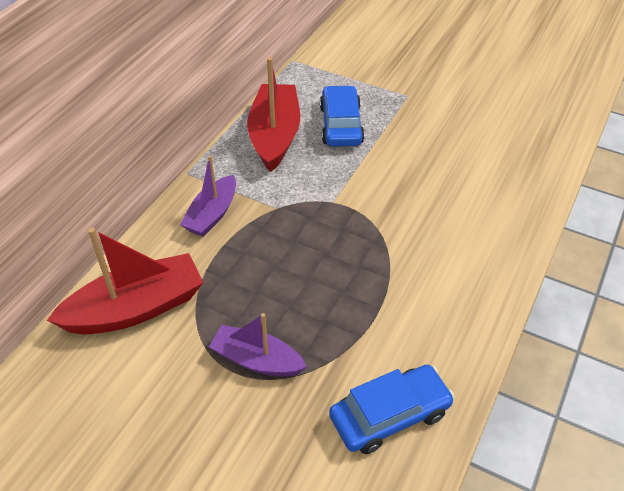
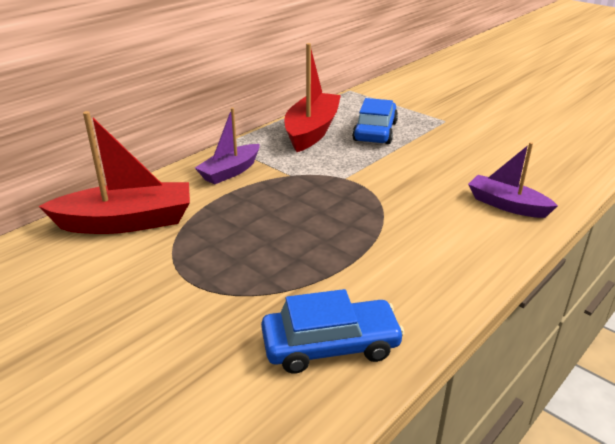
camera: 15 degrees right, 15 degrees down
(257, 360) = (216, 276): purple boat -> purple boat (507, 205)

